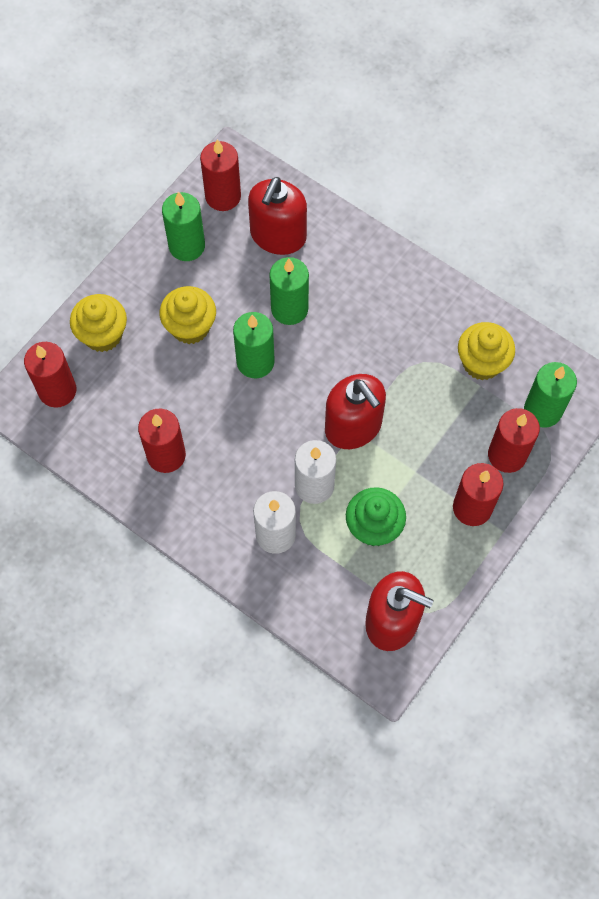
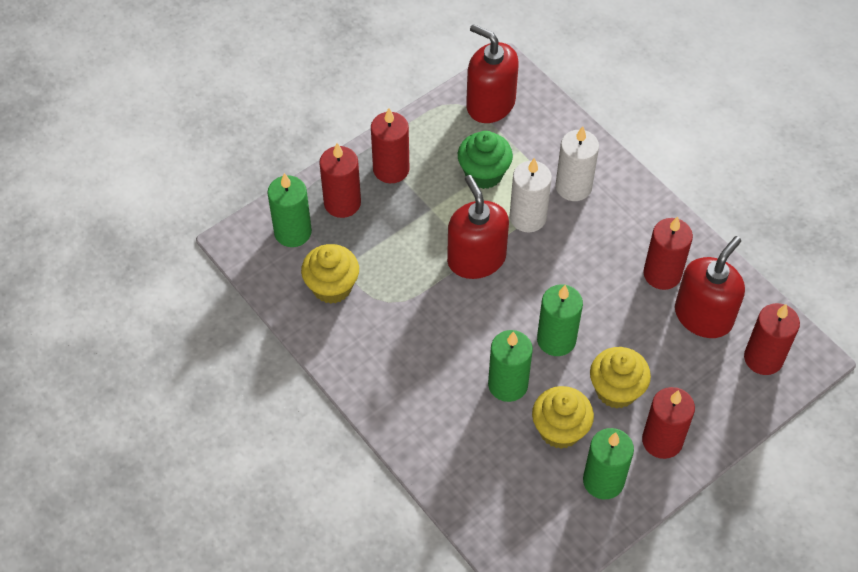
camera: 165 degrees left, 10 degrees down
(103, 335) = (710, 404): yellow cupcake -> yellow cupcake (560, 430)
(223, 196) = (550, 531): red candle -> red candle (662, 440)
(278, 235) = (499, 468): red soap dispenser -> red soap dispenser (703, 316)

